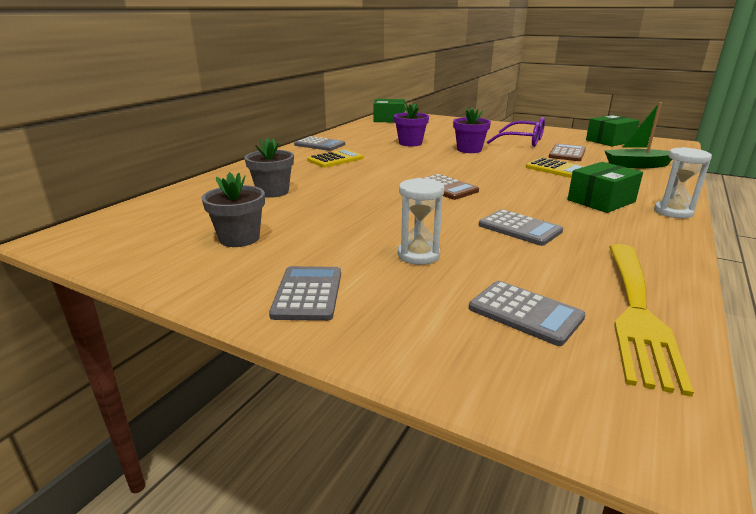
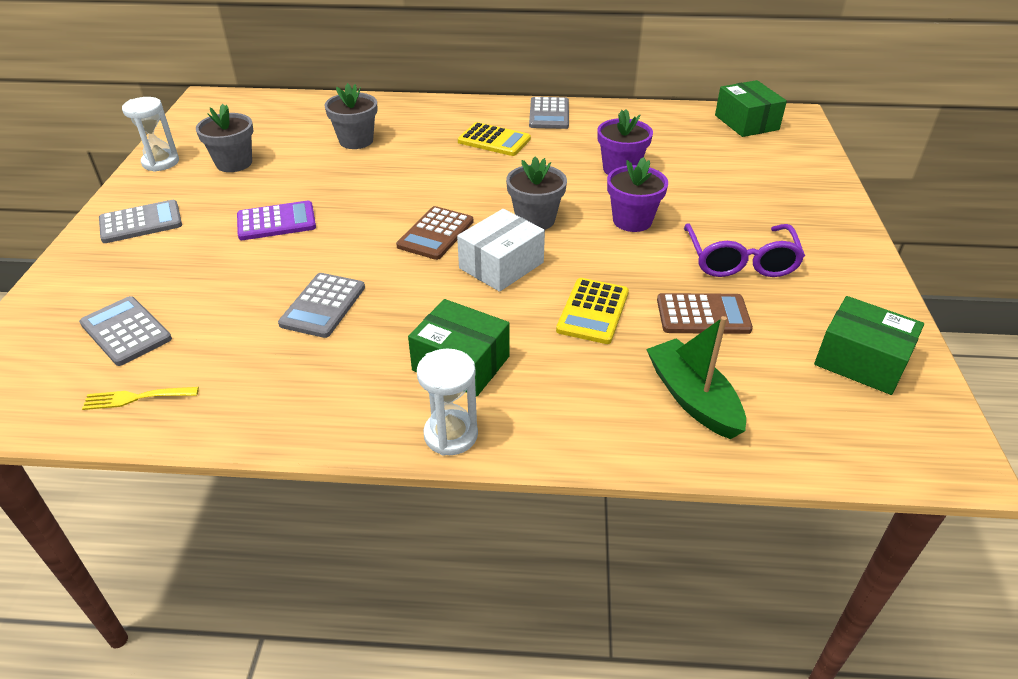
camera: 65 degrees right, 15 degrees up
(377, 231) = (276, 222): none -> purple calculator
(418, 255) = (228, 256): white hourglass -> white hourglass (160, 162)
(450, 165) = (535, 220): none -> grey flower pot
(497, 179) = (501, 265): none -> white box
(525, 313) = (126, 331): grey calculator -> grey calculator turned 120 degrees clockwise
(637, 313) = (136, 398): yellow fork -> yellow fork, size x0.42

